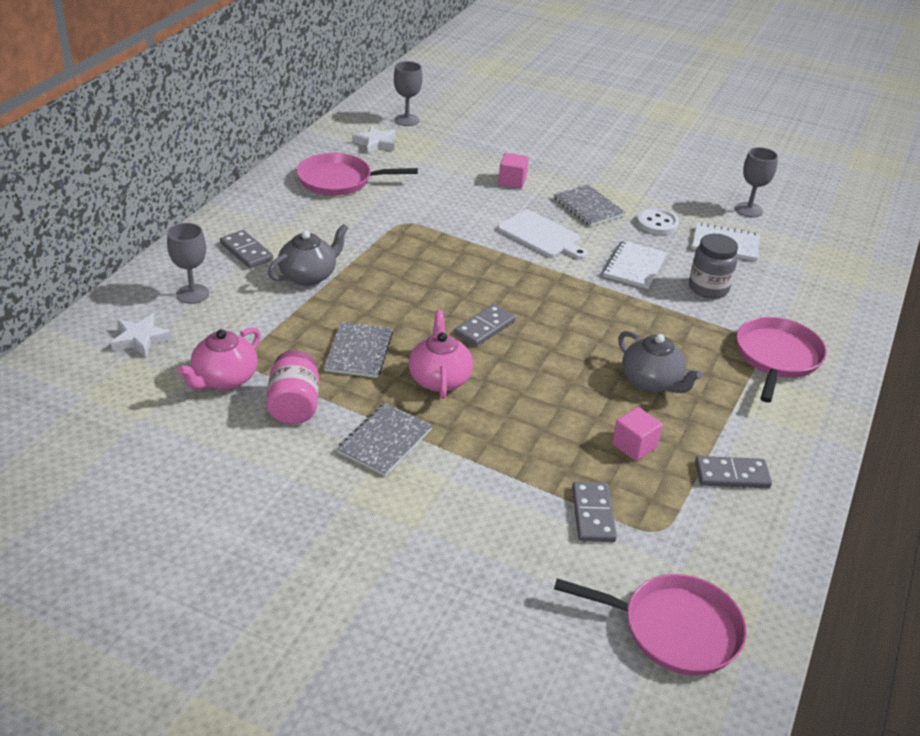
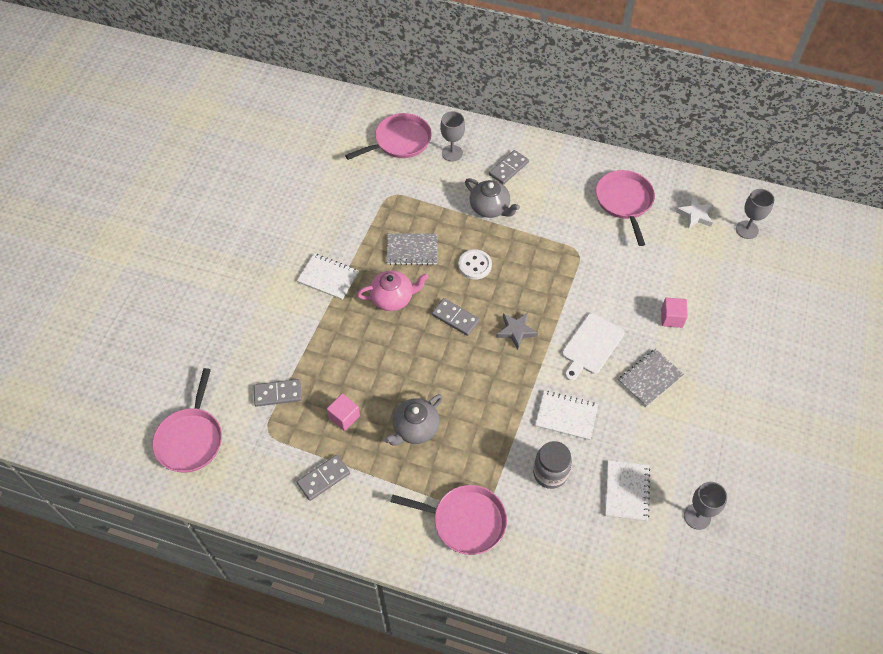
camera: 85 degrees right, 20 degrees up
(140, 339) = (400, 141): white star -> pink pan
(224, 379) = (370, 189): pink teapot -> none
(294, 405) = (353, 227): pink jar -> none
(385, 441) = (328, 277): grey notebook -> white notebook
(513, 283) = (516, 331): none -> grey star
(657, 223) = (642, 434): white button -> white button (475, 265)
(732, 475) = (323, 478): grey domino -> grey domino turned 60 degrees clockwise

